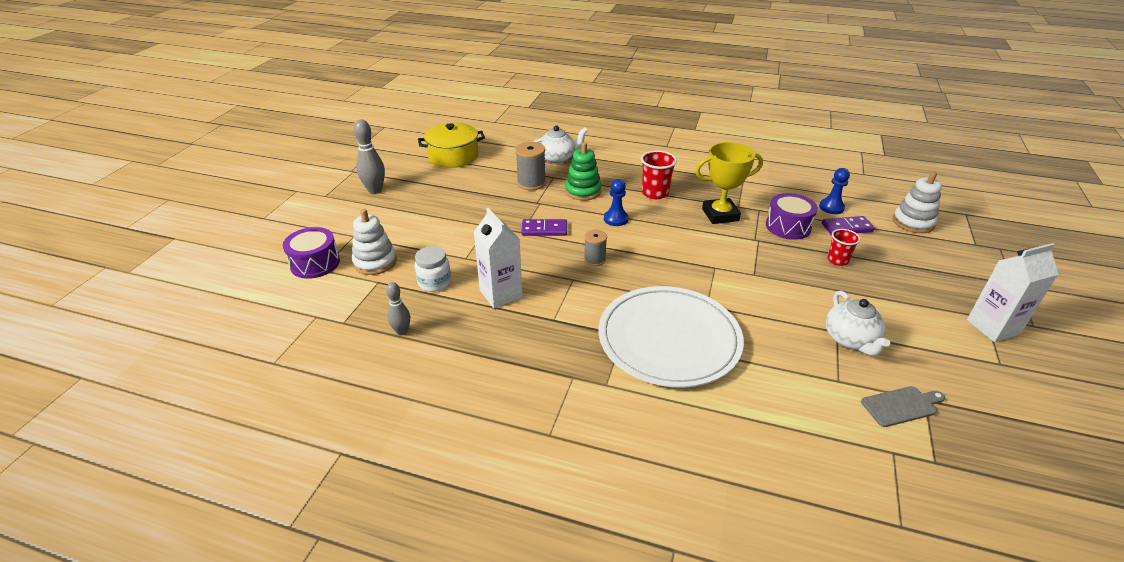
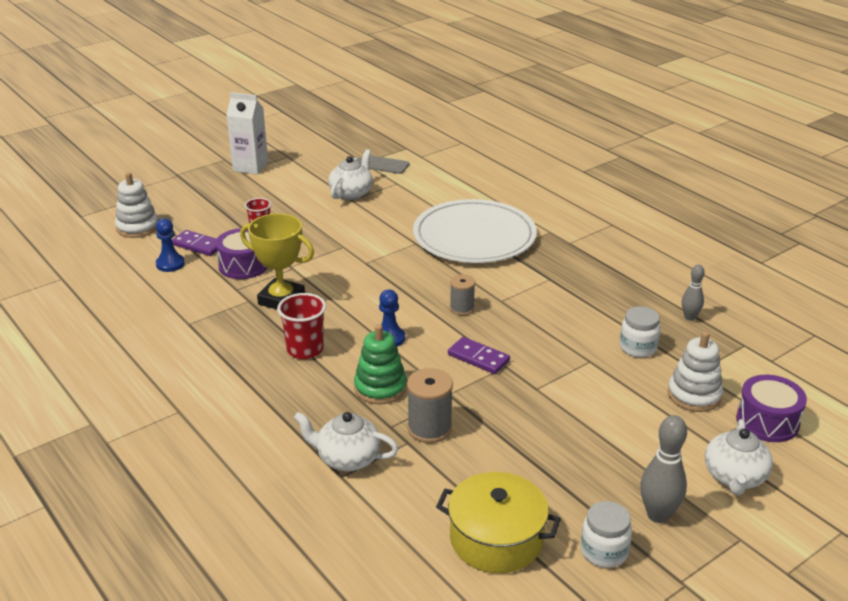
camera: 145 degrees left, 5 degrees down
(333, 222) = (734, 477): none -> white teapot
(397, 168) = (604, 551): none -> white jar
(501, 294) = (579, 313): white carton -> none

